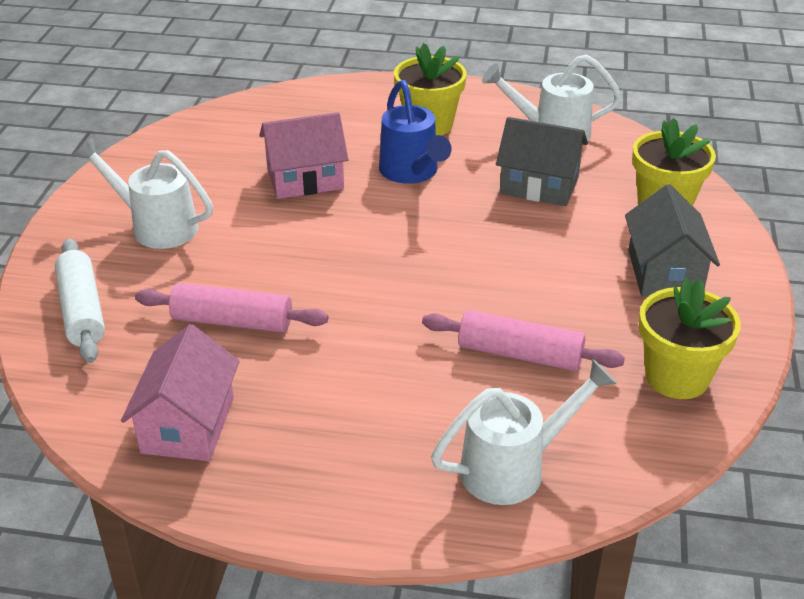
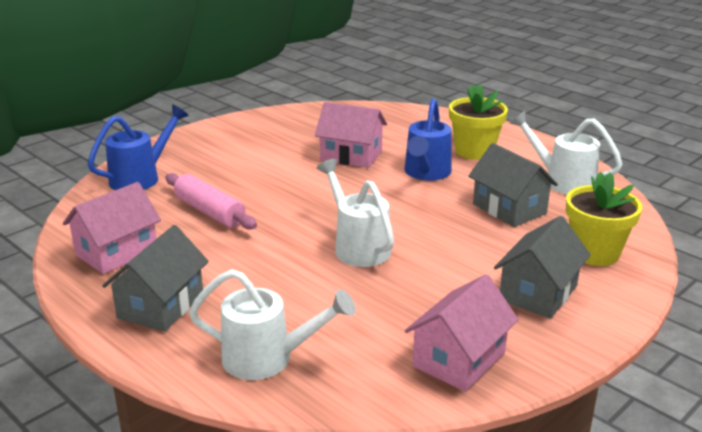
camera: 35 degrees right, 10 degrees down
(82, 311) = (140, 178): white rolling pin -> blue watering can
(156, 226) = (233, 152): white watering can -> white watering can (358, 247)
(329, 466) = (161, 306): none -> grey house
(519, 354) = (361, 298): pink rolling pin -> none
(677, 377) = (459, 359): yellow flower pot -> pink house

